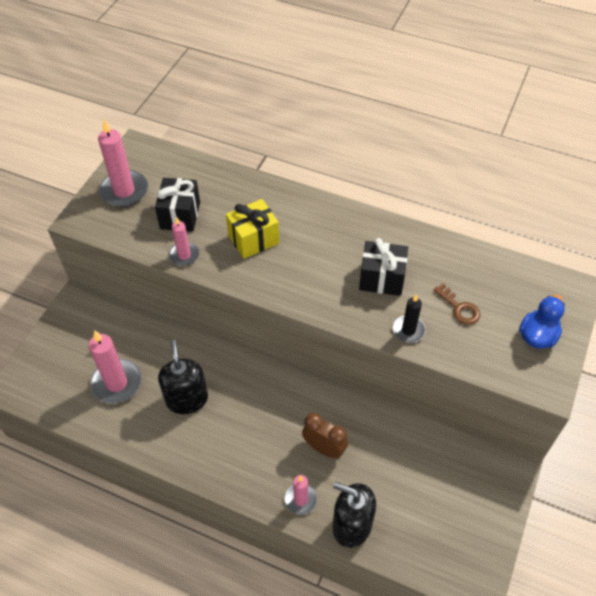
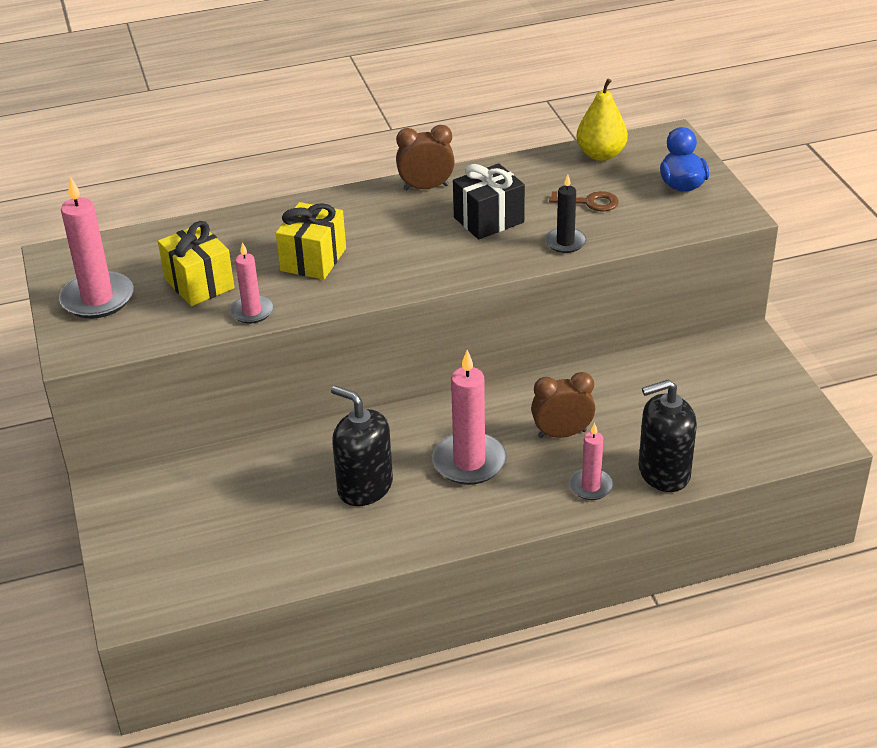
camera: 40 degrees left, 15 degrees down
(116, 383) = (262, 525): pink candle -> pink candle (469, 462)
(180, 215) = (199, 284): black gift -> yellow gift
(372, 227) = (426, 187): none -> brown clock
(510, 273) = (601, 155): none -> yellow pear

